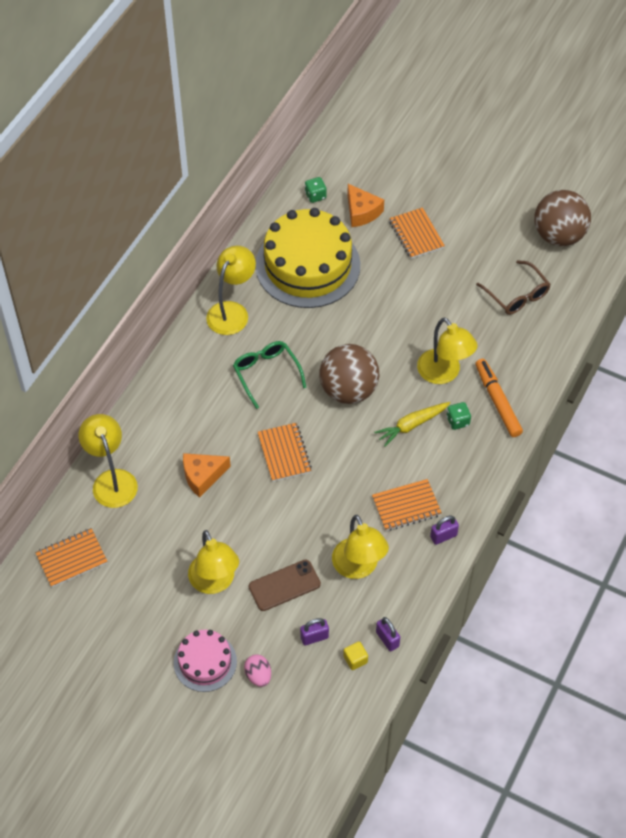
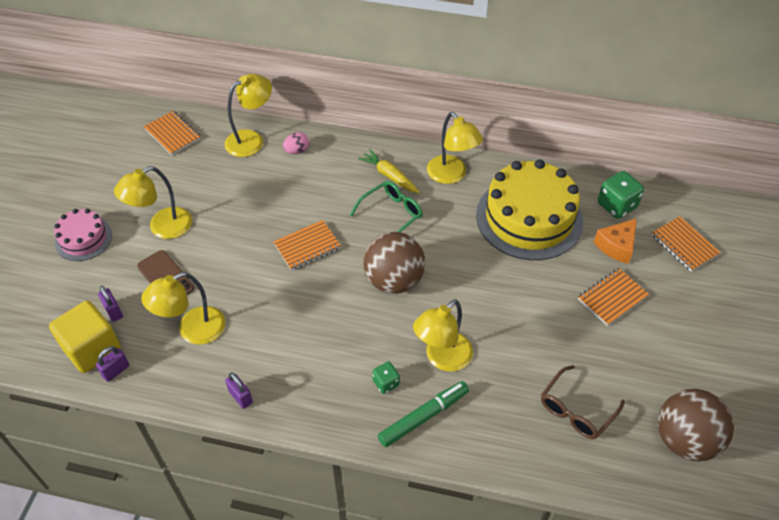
camera: 75 degrees right, 5 degrees down
(202, 476) = (268, 195): orange cheese -> none
(232, 311) = (451, 175): yellow lamp -> yellow lamp turned 45 degrees clockwise
(258, 675) = (72, 278): pink egg -> pink egg (297, 151)
(315, 196) = (616, 205): green dice -> green dice, size x1.71
(355, 659) = (92, 348): yellow cube -> yellow cube, size x2.44
(406, 506) = (270, 356): orange notebook -> orange notebook (684, 245)
(412, 425) = (368, 342): yellow carrot -> yellow carrot (389, 176)
(497, 401) = (423, 417): orange marker -> green marker

